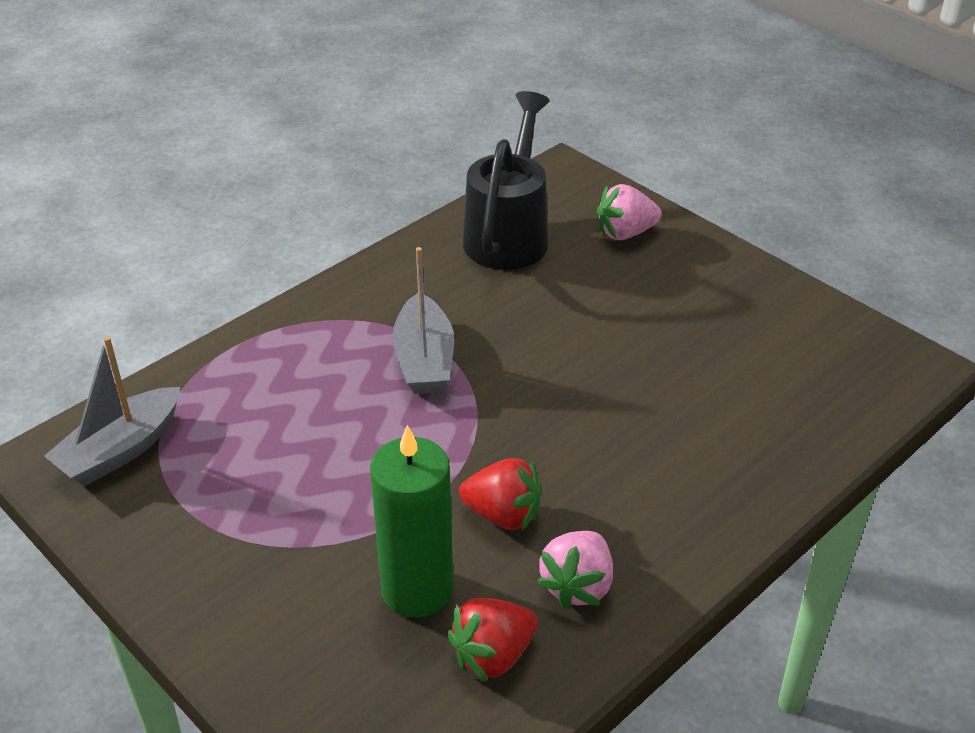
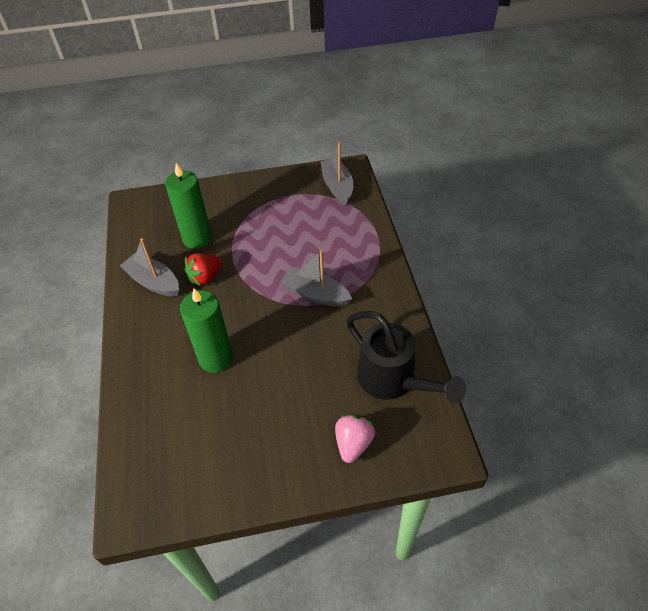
camera: 125 degrees right, 10 degrees up
(493, 655) = (152, 245): red strawberry -> none
(577, 585) = (153, 282): pink strawberry -> grey boat
(641, 407) = (216, 358): none -> green candle

